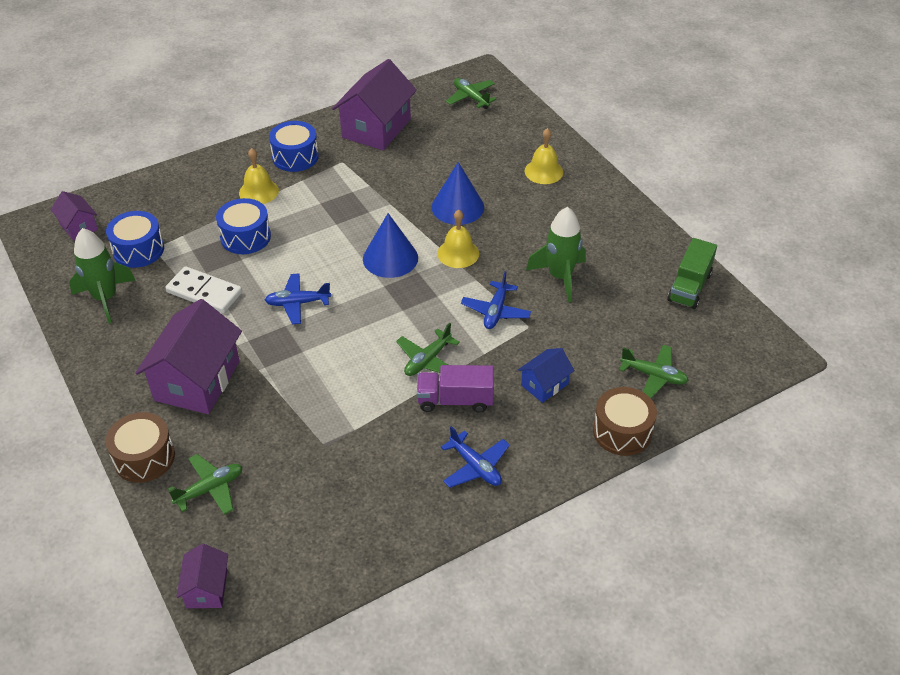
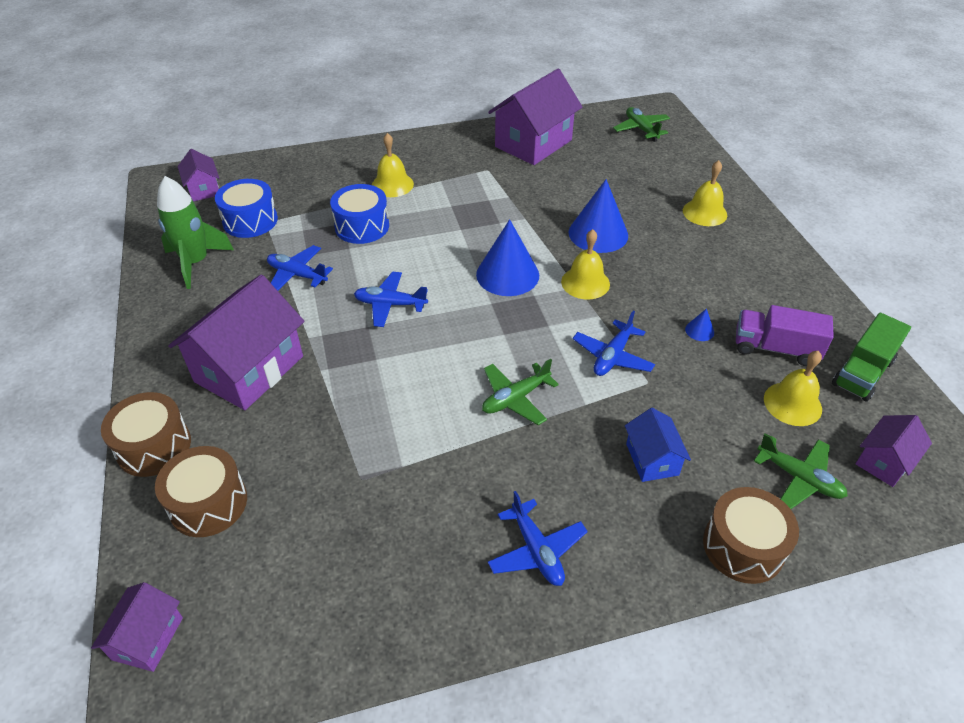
camera: 15 degrees right, 0 degrees up
(204, 292) = (297, 275): white domino -> blue plane
(210, 489) = (208, 503): green plane -> brown drum
(295, 157) = (441, 158): blue drum -> none
(455, 400) = (535, 455): purple truck -> purple truck (775, 348)
(544, 384) = (652, 459): blue house -> blue house turned 75 degrees counterclockwise
(560, 277) = (699, 330): green rocket -> blue cone
(641, 321) = (792, 403): none -> yellow bell
(712, 351) = (884, 461): none -> purple house

